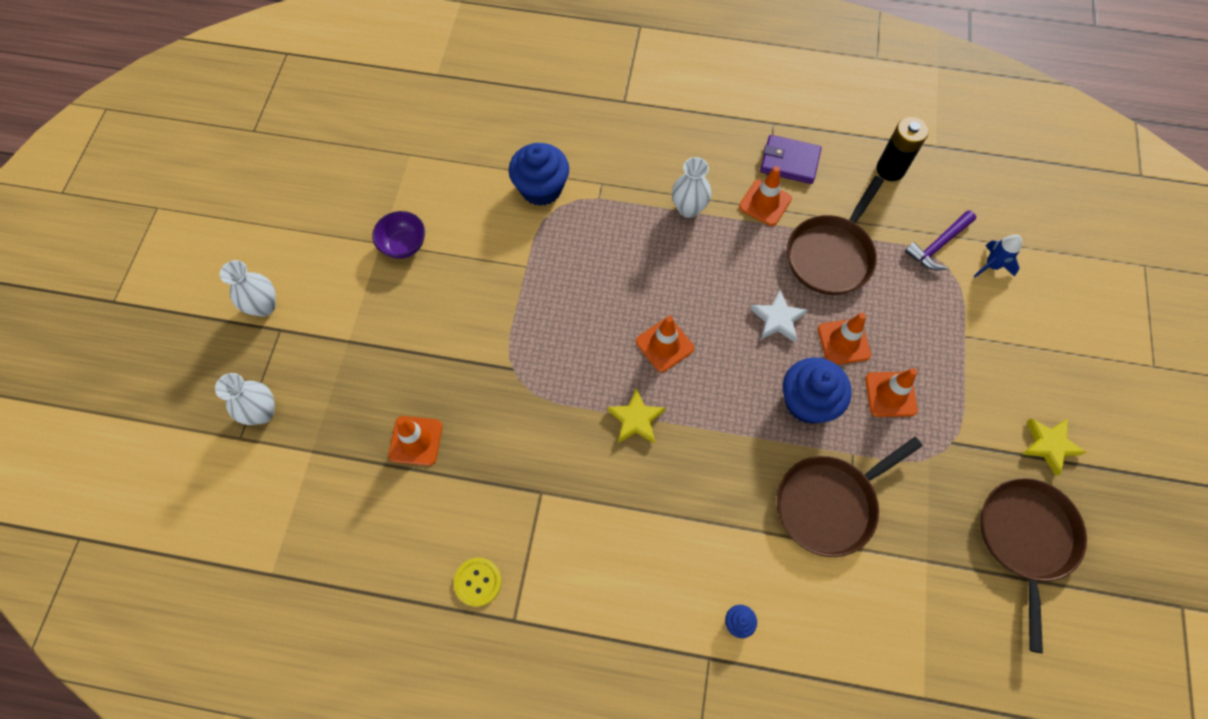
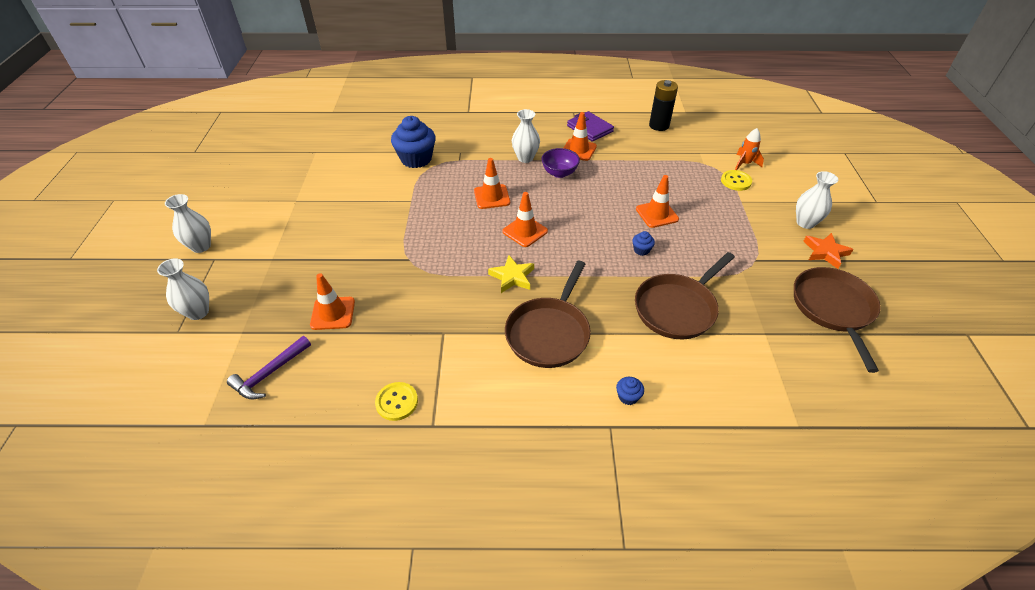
camera: 10 degrees left, 20 degrees down
(404, 245) = (314, 199): purple bowl -> purple bowl (559, 173)
(777, 319) = (605, 208): white star -> none
(789, 162) = (590, 129): purple wallet -> purple wallet turned 45 degrees clockwise
(808, 402) = (641, 250): blue cupcake -> blue cupcake, size x0.43
(831, 255) = (633, 170): brown pan -> brown pan (549, 333)
(890, 394) = (700, 238): orange traffic cone -> orange traffic cone (492, 197)
(938, 245) = (704, 158): purple hammer -> purple hammer (270, 373)
(969, 297) = (736, 181): none -> yellow button
(991, 266) = (744, 164): blue rocket -> orange rocket
(1040, 389) = (805, 223): none -> white vase
(1049, 445) = (825, 252): yellow star -> orange star

